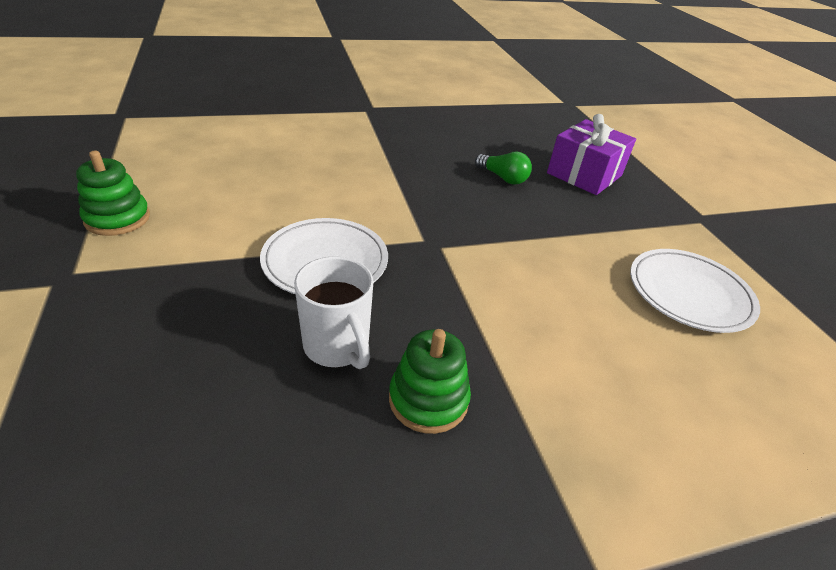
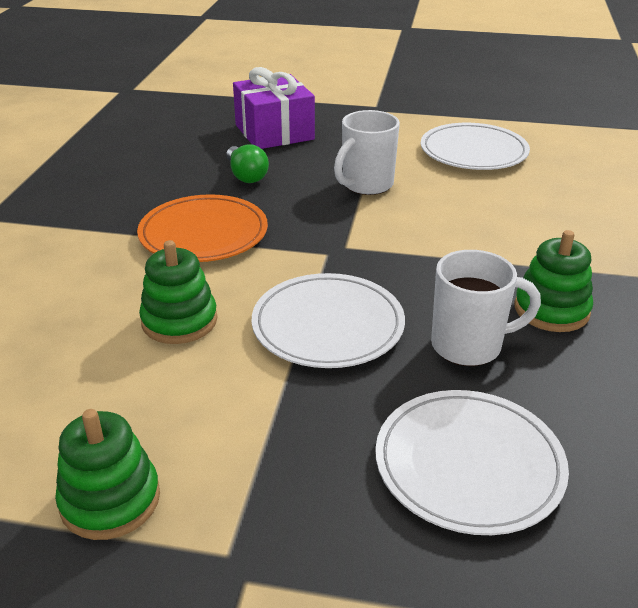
camera: 60 degrees left, 5 degrees down
(175, 373) = (468, 465): none -> white plate
(297, 197) = (179, 321): none -> green stacking toy
(407, 180) = (203, 234): none -> orange plate
(503, 178) = (246, 175): green light bulb -> green light bulb turned 90 degrees clockwise
(549, 238) = (366, 185): none -> white mug

